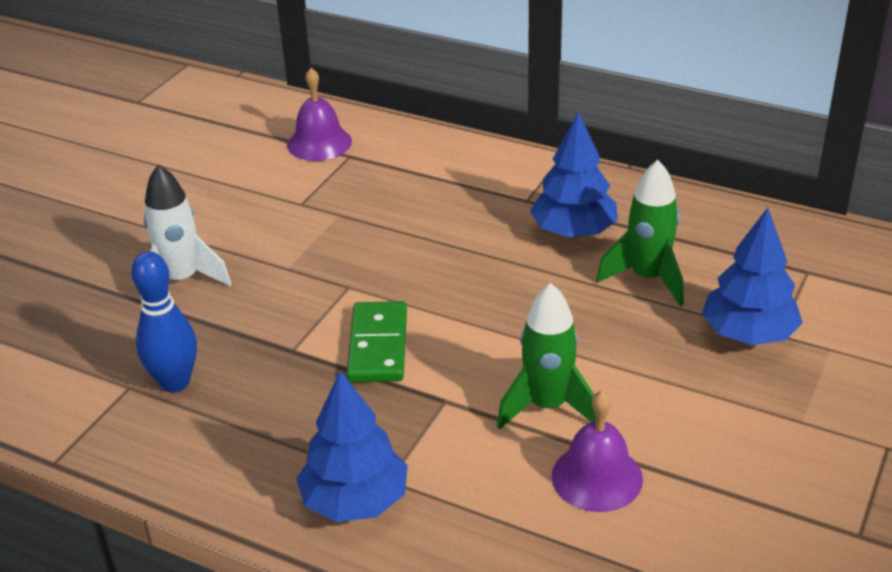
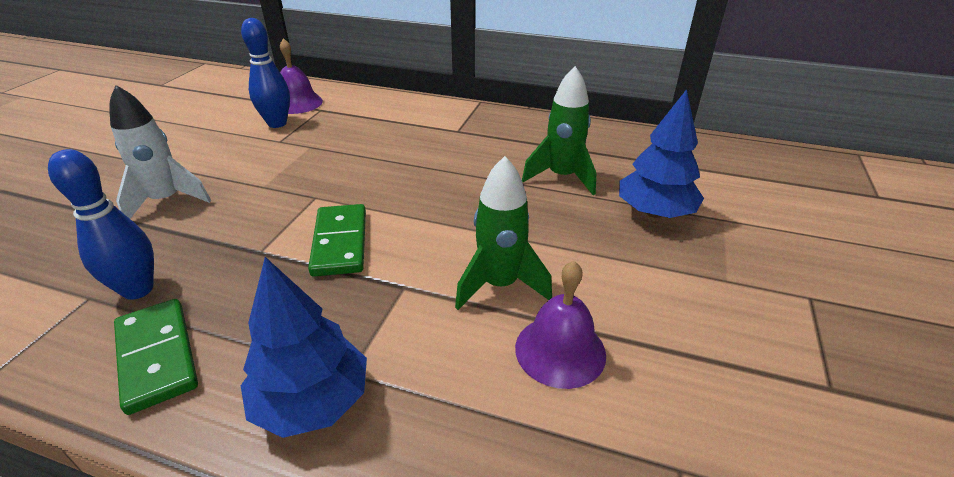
camera: 10 degrees left, 0 degrees up
(207, 449) = (156, 357): none -> green domino
(296, 176) = (277, 123): none -> blue bowling pin
(574, 232) = (497, 149): blue tree -> none

